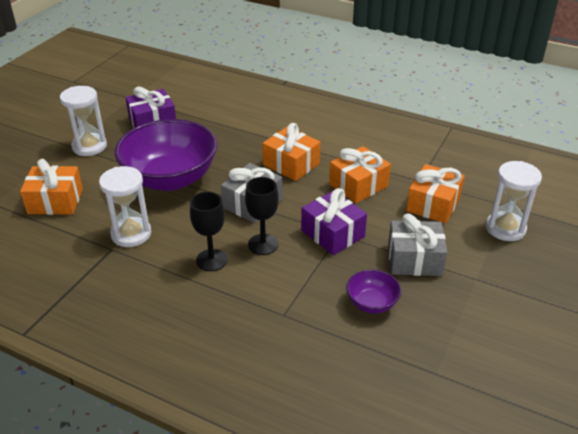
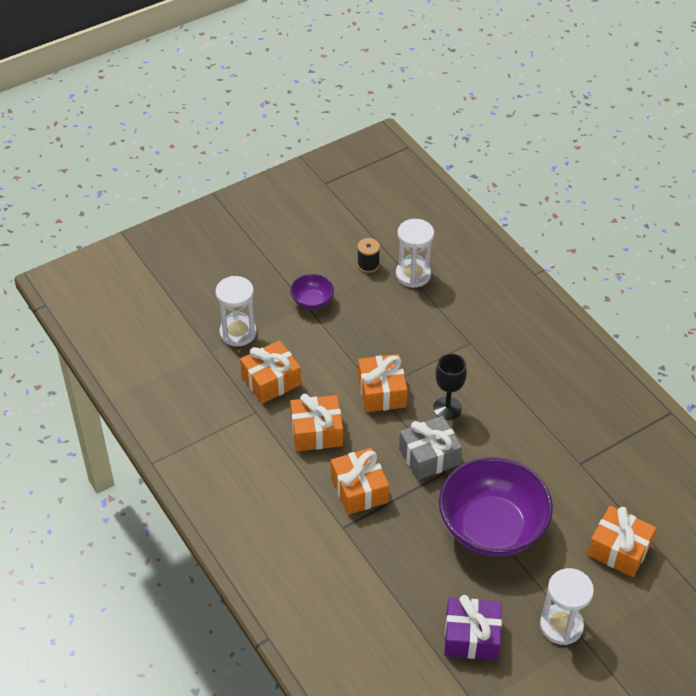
camera: 150 degrees left, 10 degrees up
(131, 234) = (557, 472): white hourglass -> white hourglass (413, 275)
(211, 260) = (499, 412): black goblet -> none
(332, 234) = (382, 392): purple gift -> orange gift
(372, 303) = (399, 322): purple bowl -> purple bowl (312, 301)
(414, 259) = (337, 340): grey gift -> none
(465, 354) = (368, 265): none -> black spool

